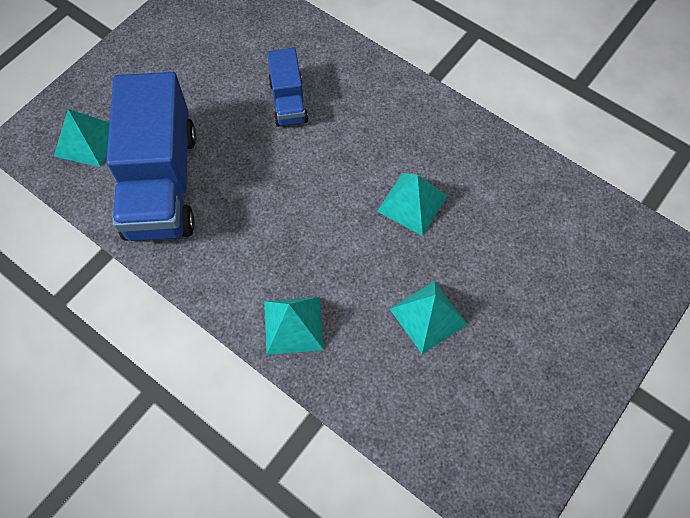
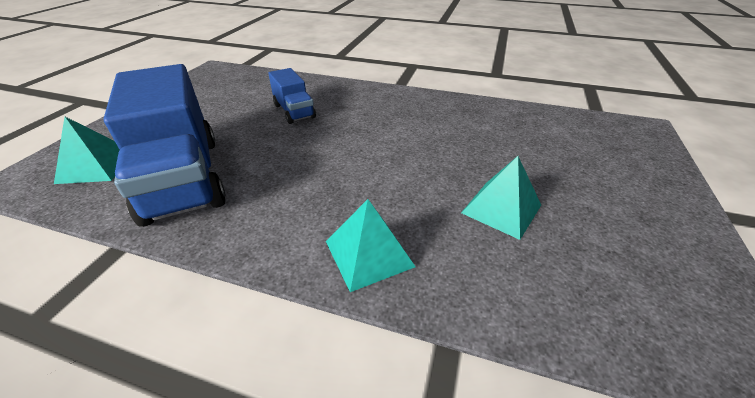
camera: 20 degrees left, 25 degrees down
(412, 203) = (429, 142): turquoise pyramid -> none

